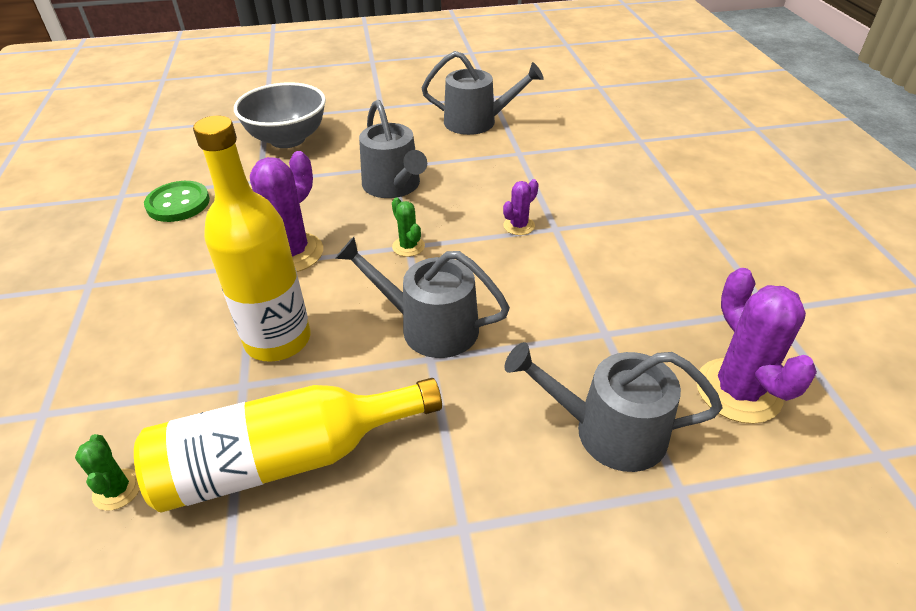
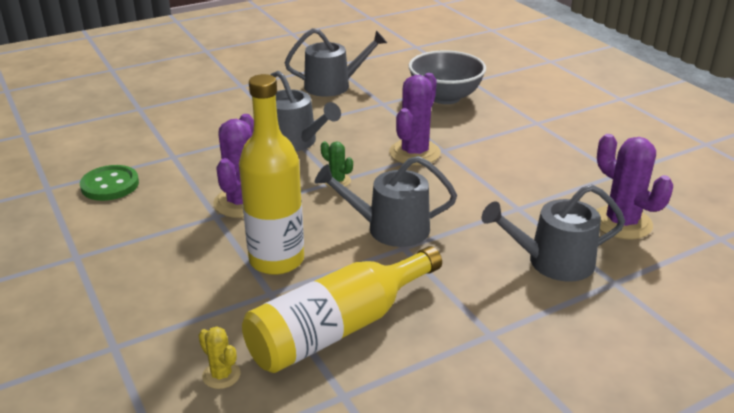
camera: 20 degrees left, 10 degrees down
(117, 489) = (221, 375): green cactus -> yellow cactus
(287, 139) = (174, 122): grey bowl -> grey bowl (445, 97)
(519, 226) = (414, 153): purple cactus -> purple cactus, size x1.99

